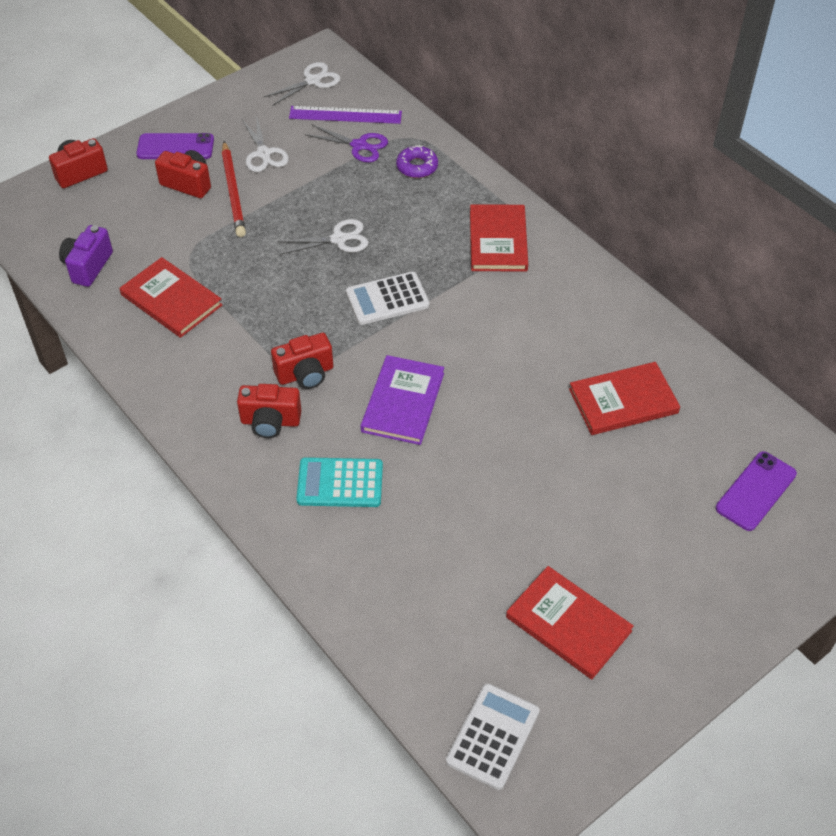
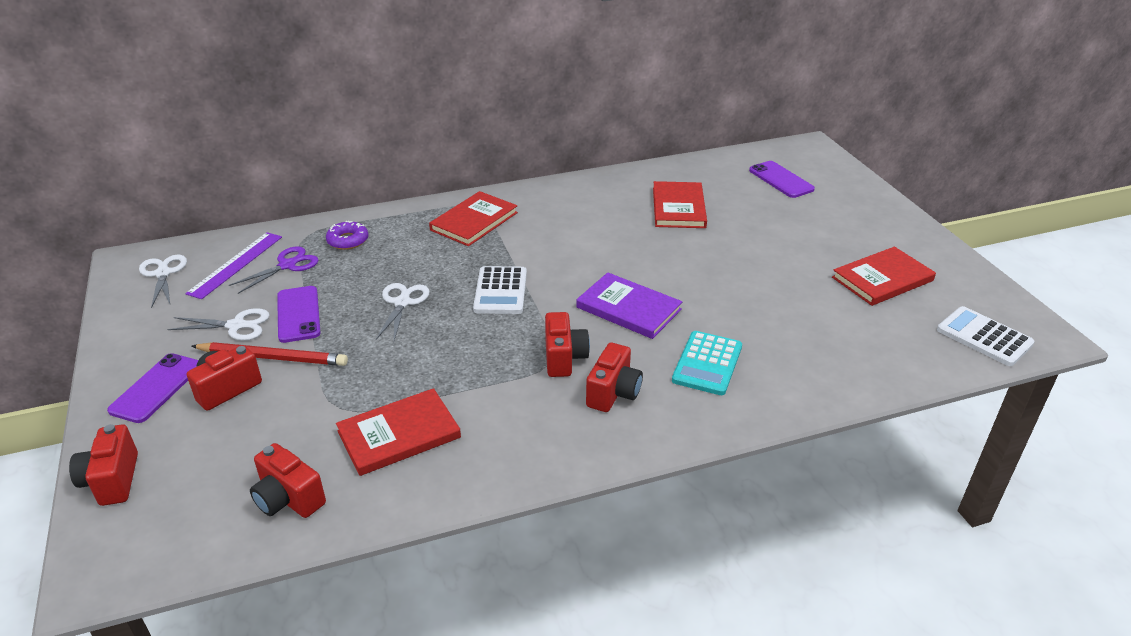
camera: 70 degrees left, 15 degrees down
(88, 266) = (288, 499): purple camera -> red camera
(294, 182) = (298, 314): none -> purple phone
(498, 241) = (474, 221): red book -> red book turned 75 degrees counterclockwise

